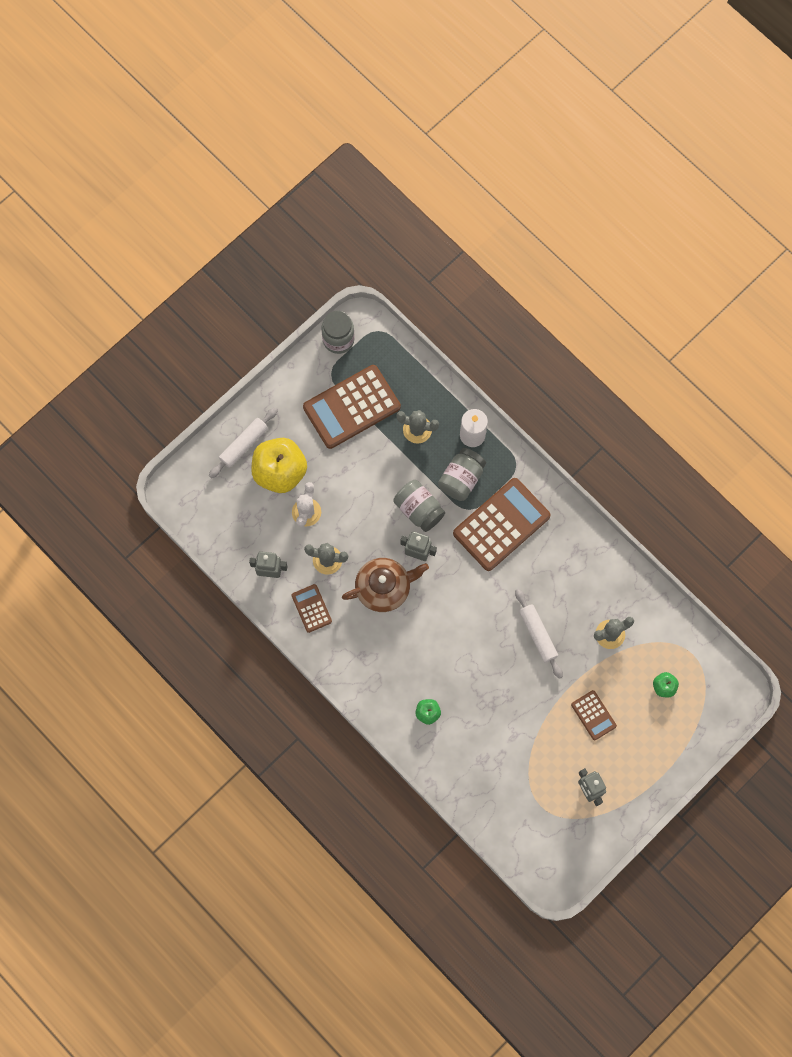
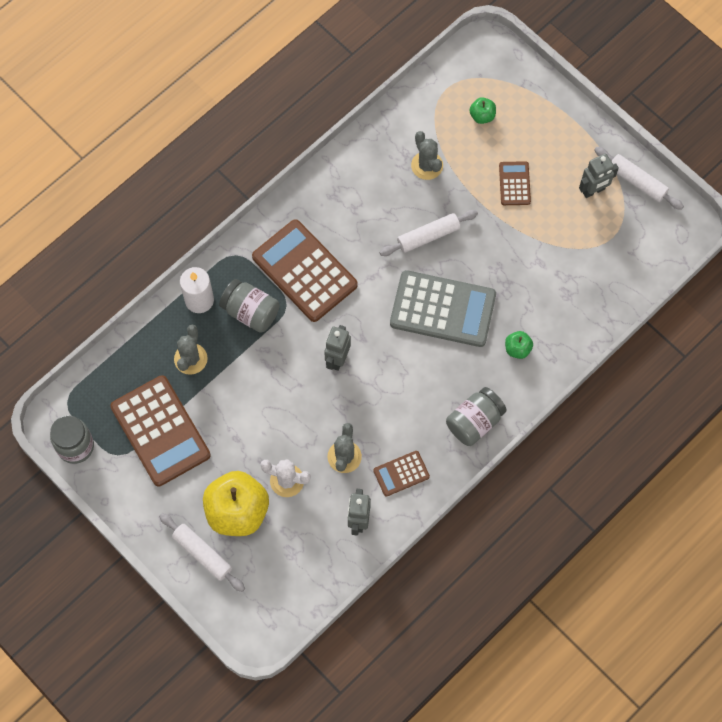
camera: 90 degrees left, 5 degrees down
(384, 588) = (376, 394): brown teapot -> none
(419, 509) = (286, 357): grey jar -> grey jar (474, 422)
(466, 646) = (443, 309): none -> grey calculator
(593, 715) = (514, 184): brown calculator -> brown calculator turned 60 degrees counterclockwise
(599, 832) = (637, 181): none -> white rolling pin

